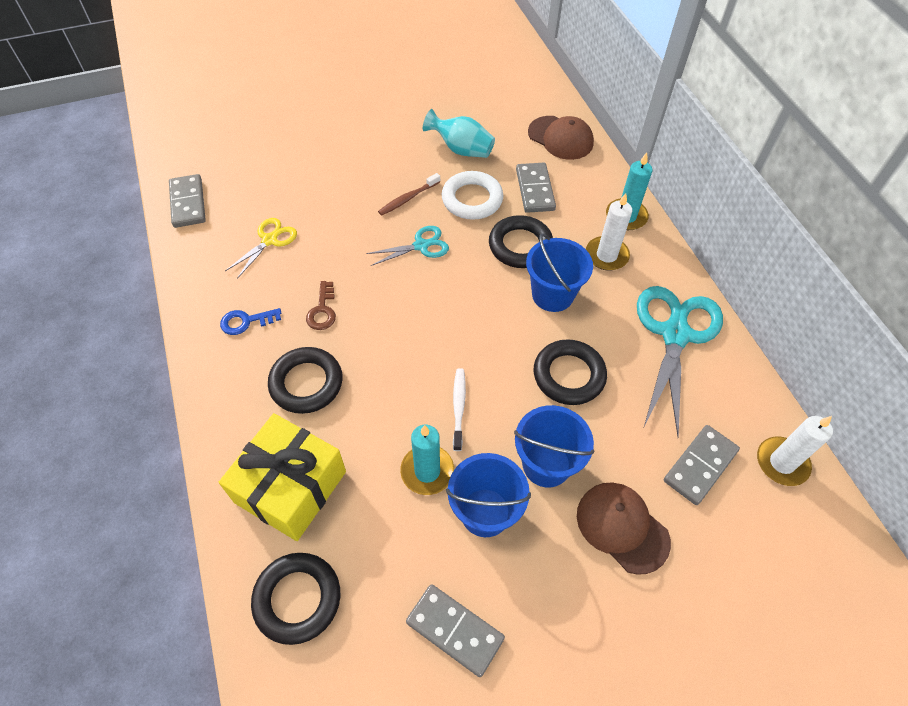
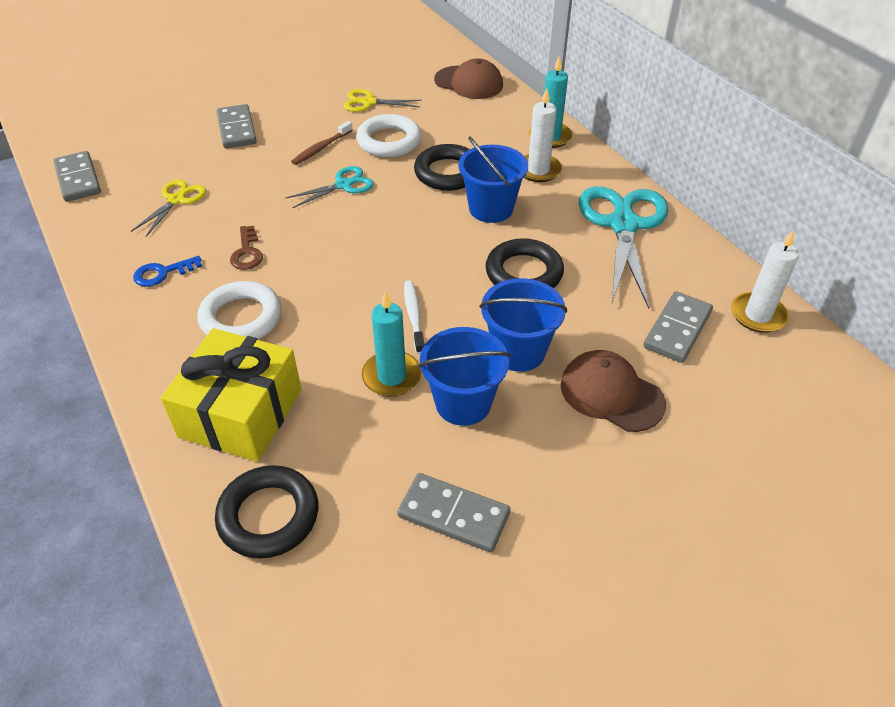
camera: 10 degrees left, 10 degrees down
(306, 383) = (241, 318): black ring -> white ring
(461, 149) = (369, 102): turquoise vase -> yellow scissors
(535, 190) = (452, 126): grey domino -> grey domino (237, 129)

